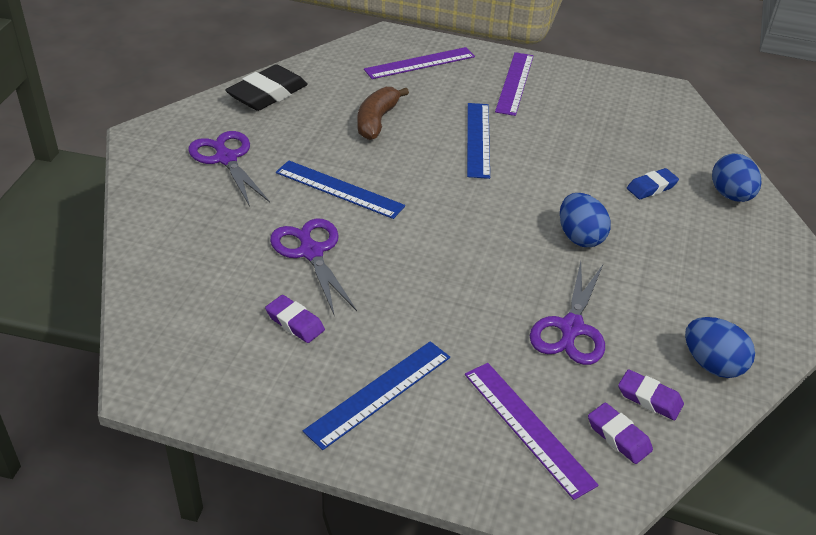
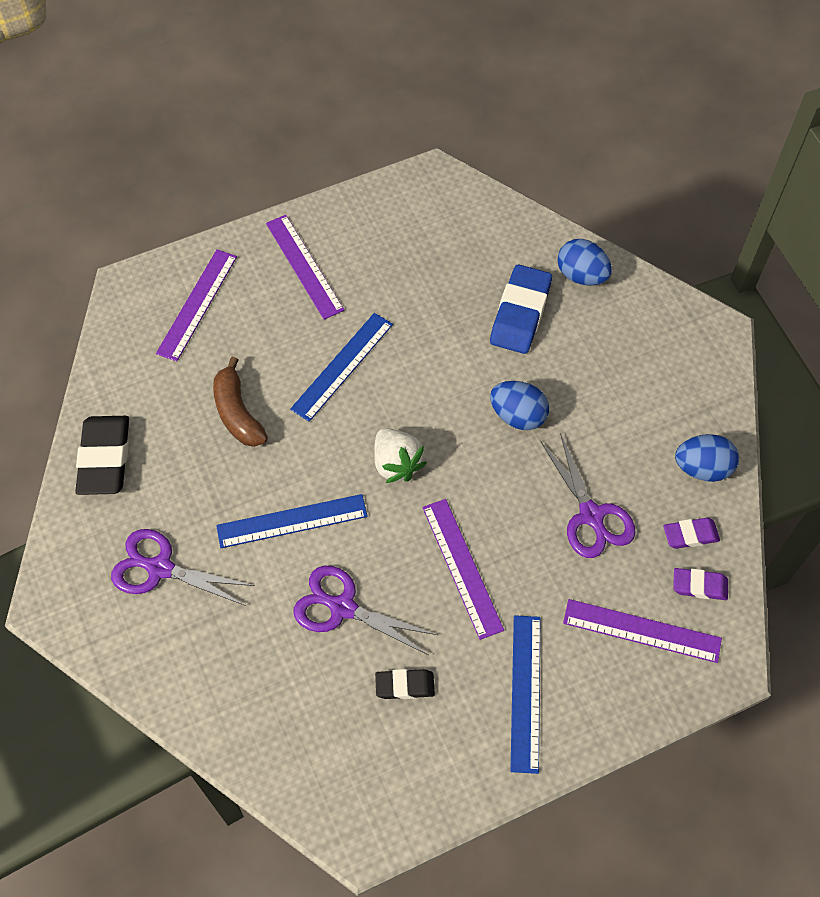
camera: 40 degrees left, 20 degrees up
(295, 322) = (405, 685): purple eraser -> black eraser
(426, 289) = (462, 567): none -> purple ruler
(451, 206) = (396, 463): none -> white strawberry
(478, 139) = (342, 366): blue ruler -> blue ruler turned 75 degrees clockwise
(651, 187) = (520, 313): blue eraser -> blue eraser, size x1.80

